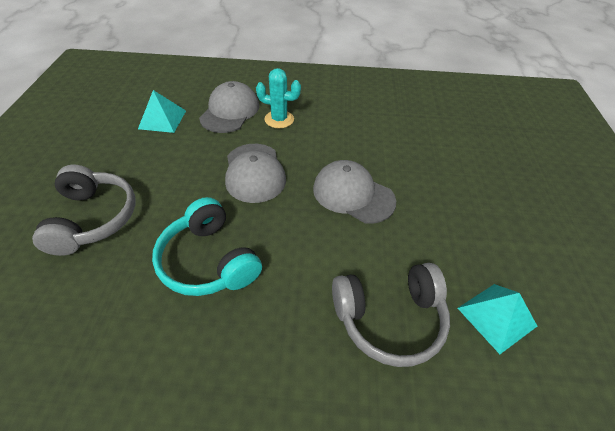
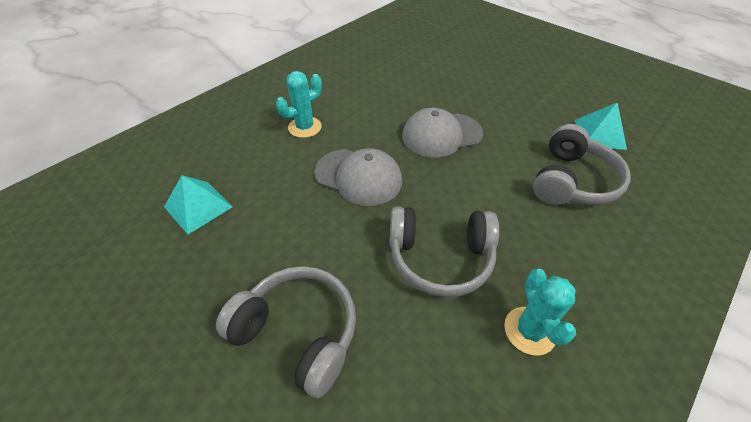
camera: 50 degrees left, 0 degrees up
(172, 356) = (529, 330): none -> turquoise cactus
(209, 260) = (440, 258): turquoise headphones -> grey headphones
(230, 111) = (252, 152): grey cap -> none

